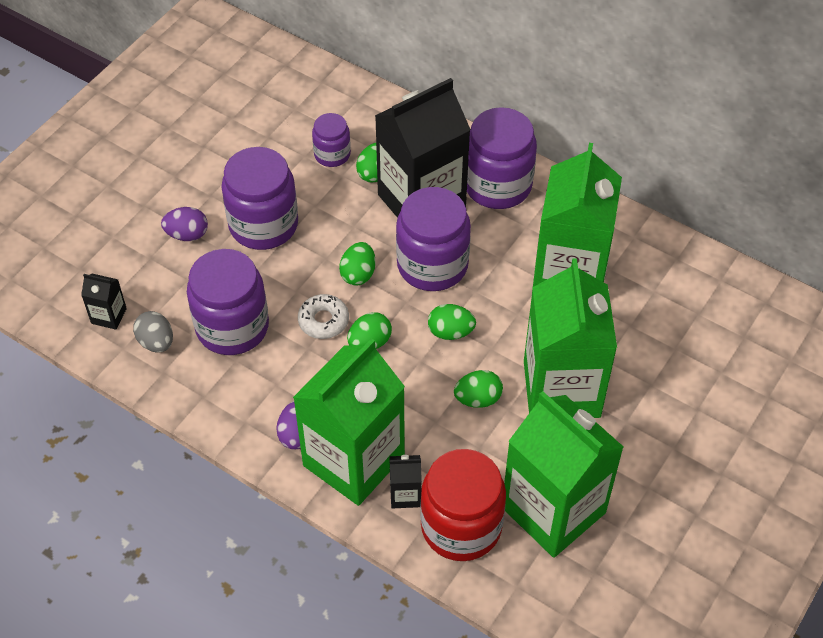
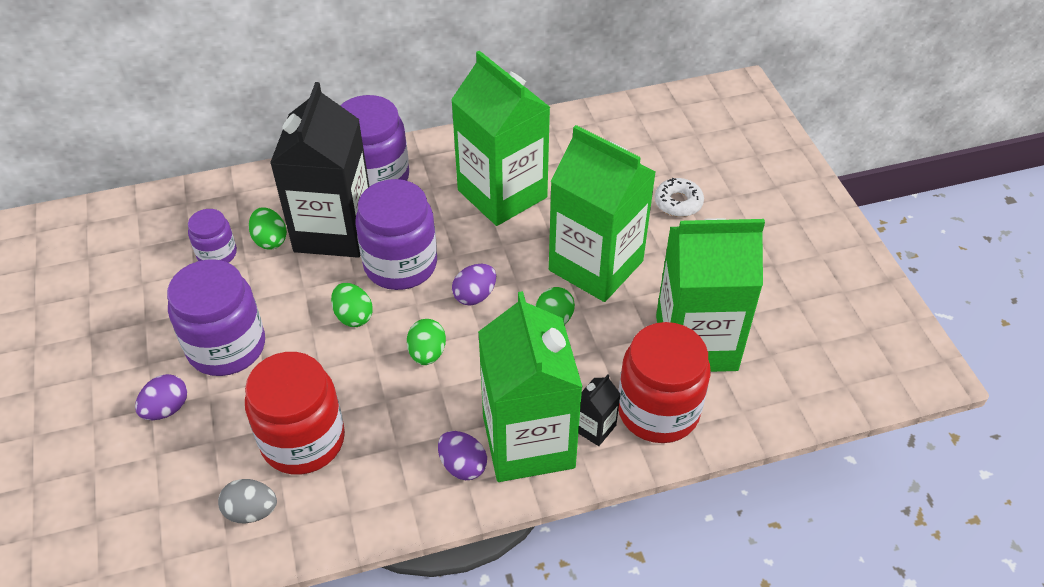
camera: 50 degrees left, 5 degrees down
(109, 316) = (177, 532): black carton -> none
(232, 327) = (303, 440): purple jar -> red jar
(323, 321) = (371, 370): white donut -> white donut (678, 202)
(450, 332) = (475, 296): green egg -> purple egg

